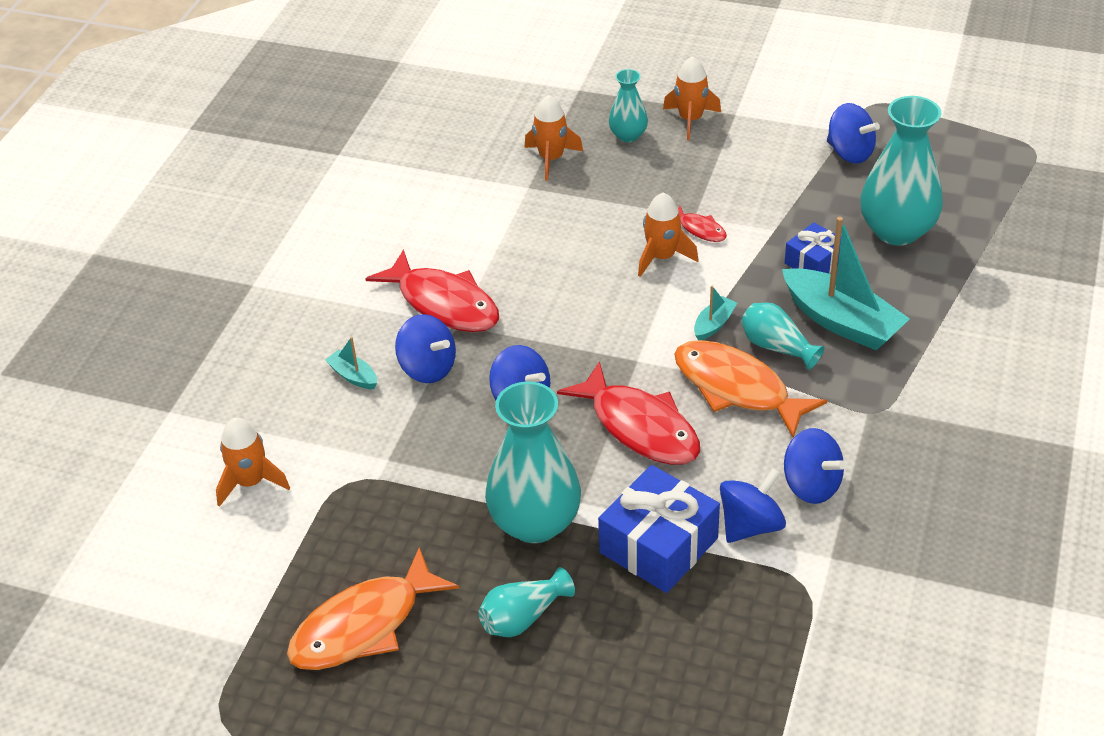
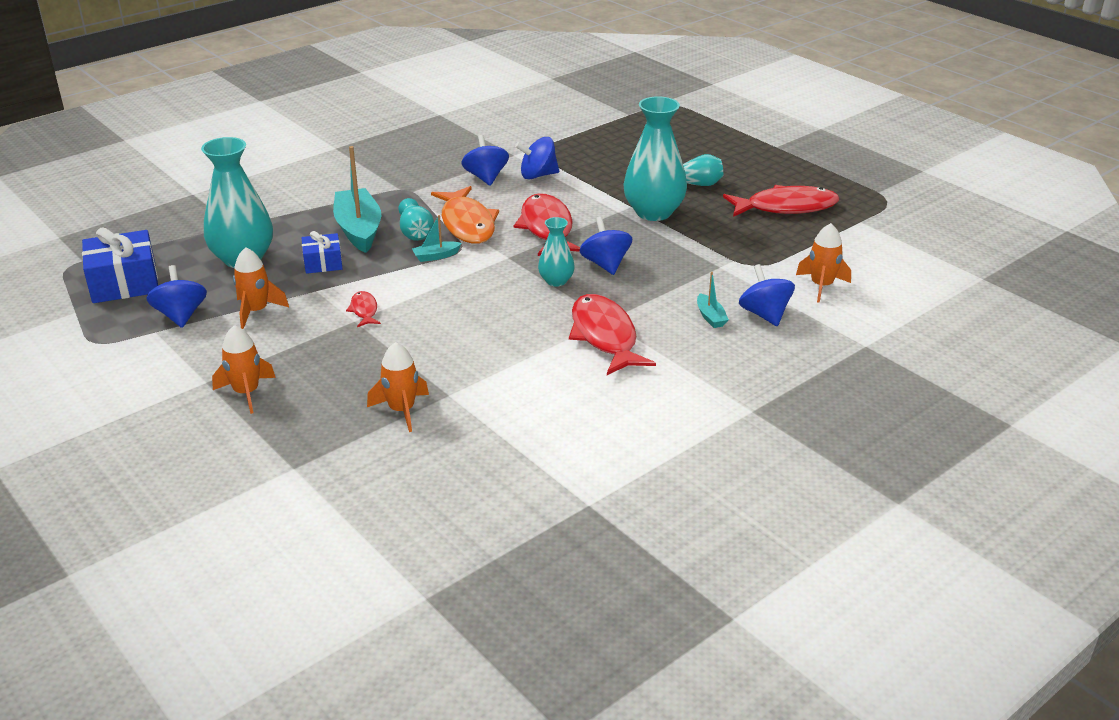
camera: 150 degrees left, 10 degrees down
(364, 625) = (786, 207): orange fish -> red fish
(428, 368) = (652, 302): blue spinning top -> blue spinning top (764, 314)
(628, 135) = (314, 402): turquoise vase -> turquoise vase (556, 281)
(658, 545) = (595, 184): blue gift -> blue gift (124, 283)
(662, 257) = (415, 304): orange rocket -> orange rocket (256, 311)

